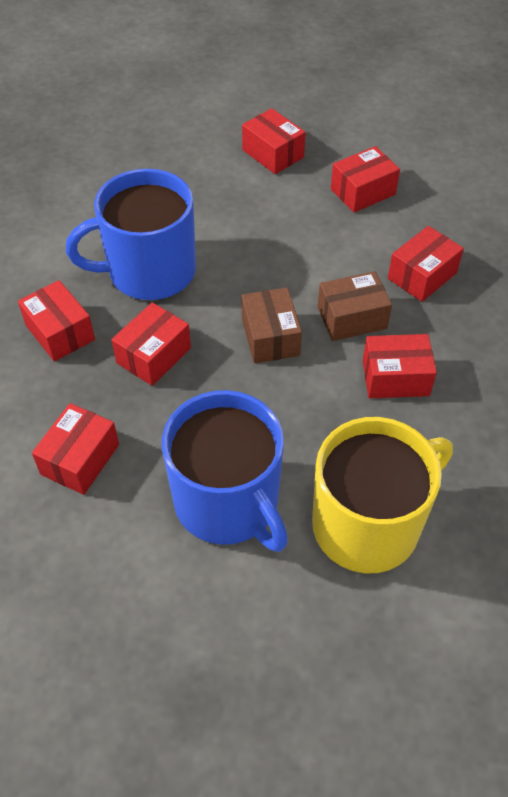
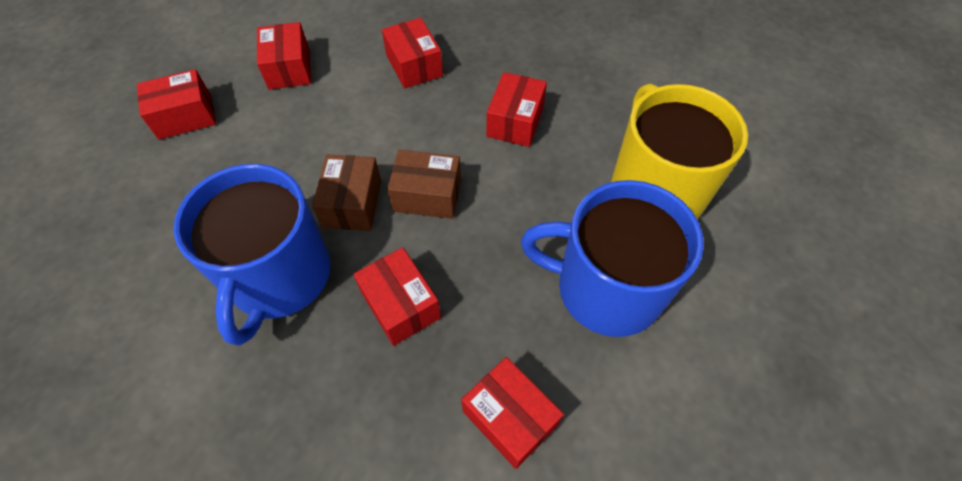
camera: 70 degrees left, 5 degrees up
(60, 332) = (317, 398): red box -> none
(228, 502) = (605, 288): blue mug -> blue mug turned 150 degrees counterclockwise
(352, 318) = (436, 128): brown box -> brown box (352, 204)

